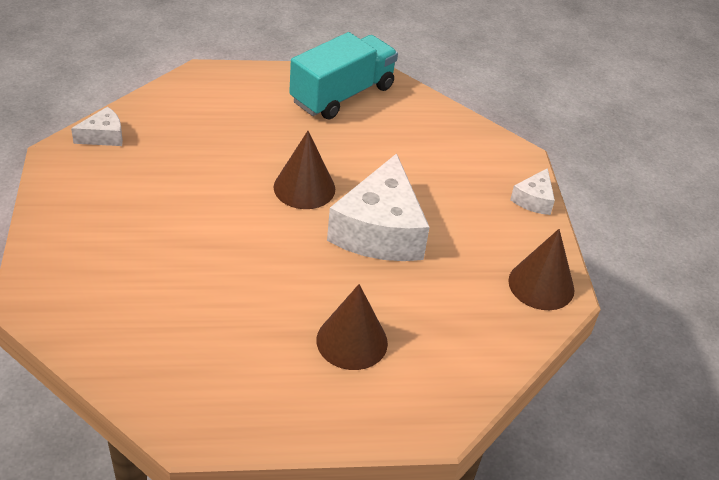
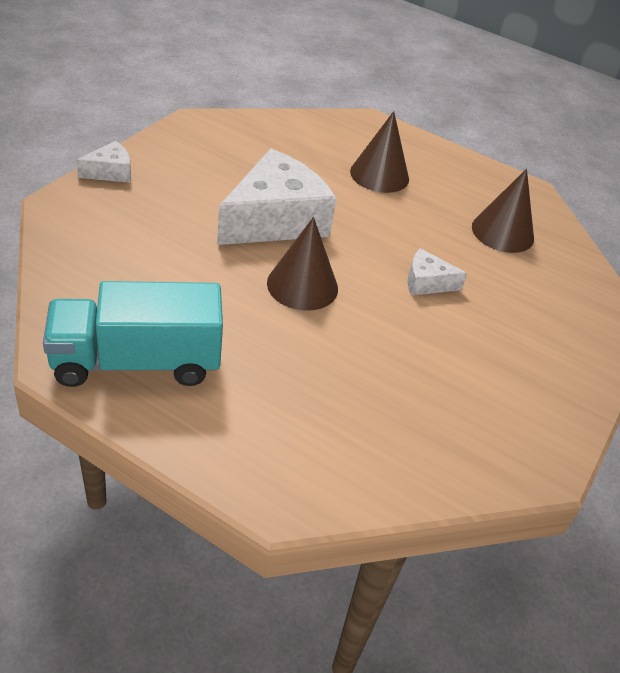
camera: 145 degrees left, 0 degrees up
(103, 136) = (480, 463): white cheese -> white cheese (426, 282)
(541, 285) = (200, 132): brown cone -> brown cone (502, 232)

